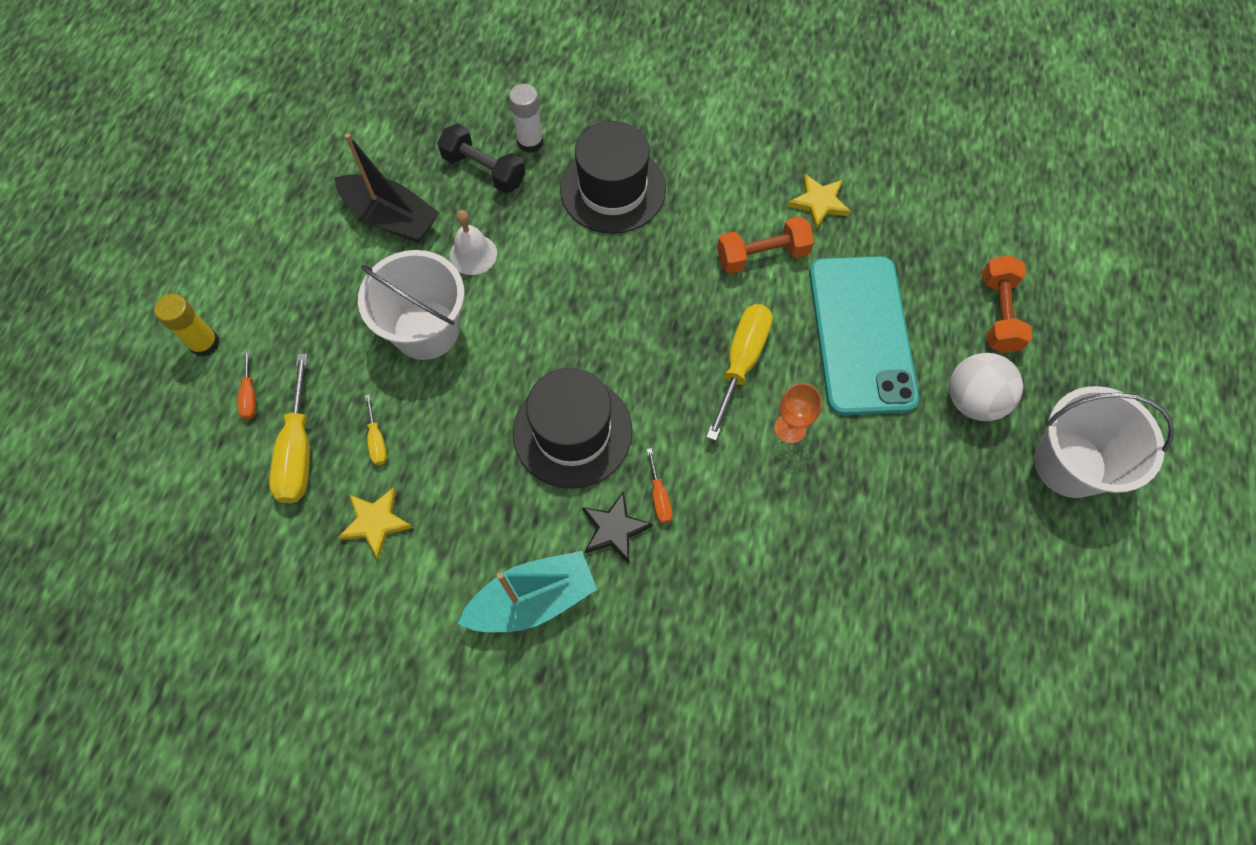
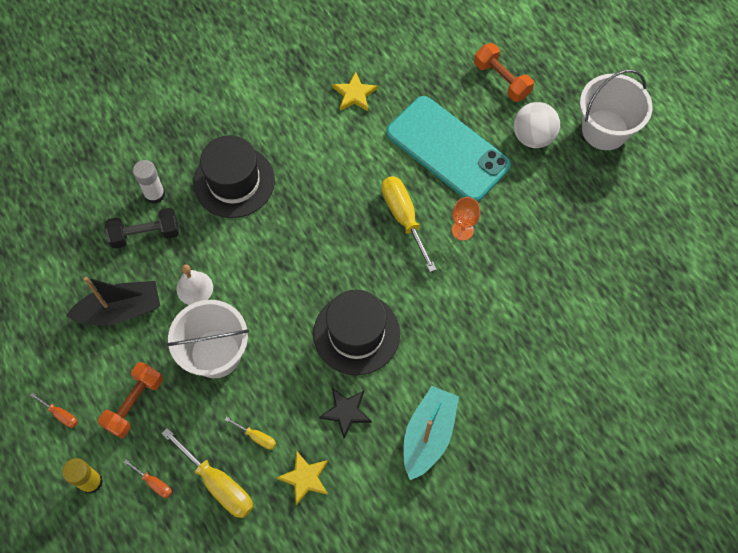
camera: 45 degrees left, 0 degrees up
(614, 529) = (430, 362): black star -> black star (346, 412)
(659, 497) = (435, 325): orange screwdriver -> orange screwdriver (60, 414)
(762, 255) = (355, 150): orange dumbbell -> orange dumbbell (134, 404)

